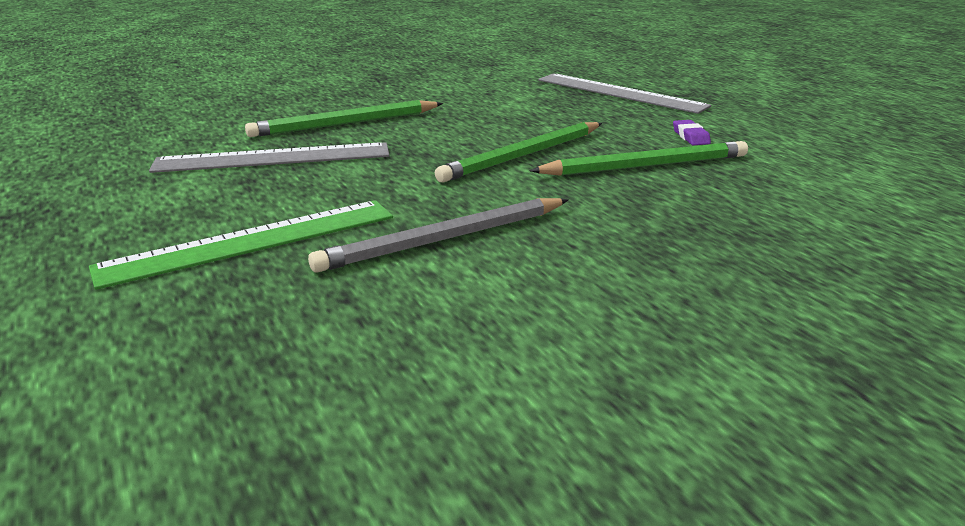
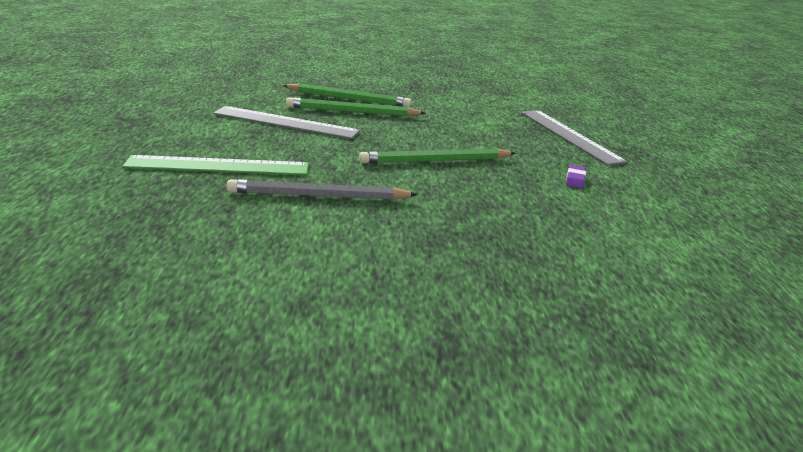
camera: 25 degrees right, 0 degrees up
(645, 166) = (510, 189): green pencil -> green pencil (349, 99)

